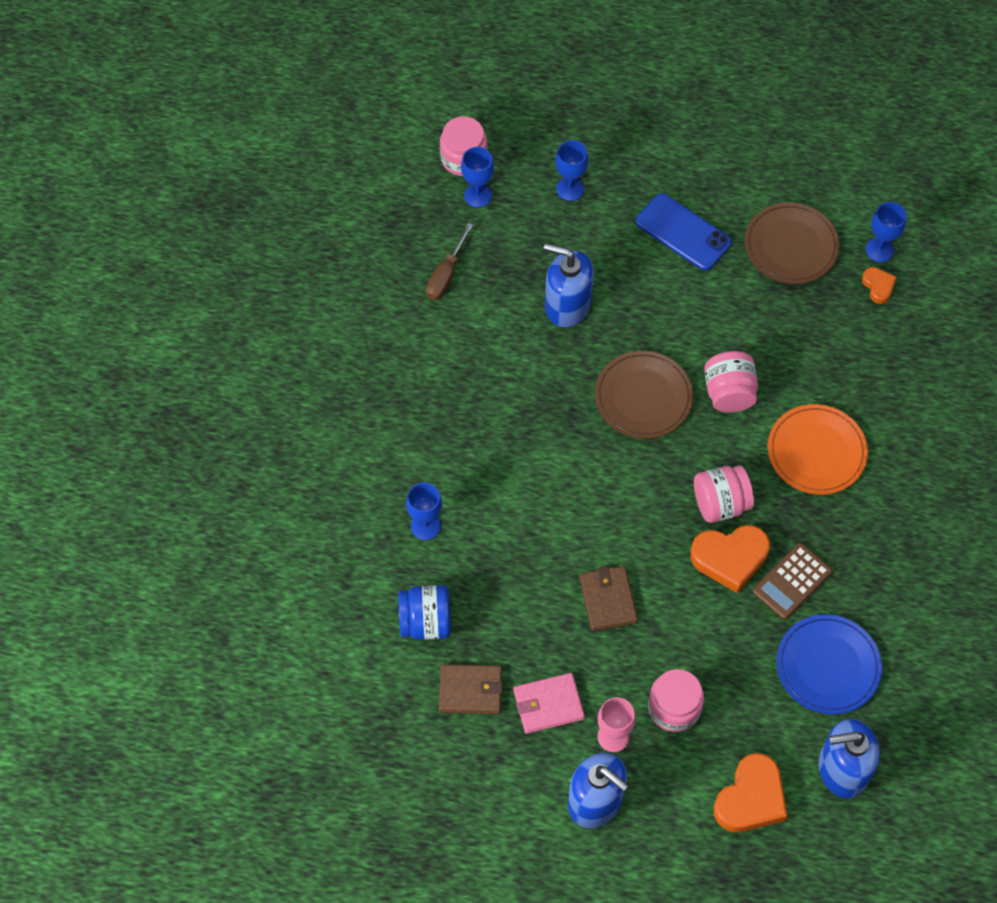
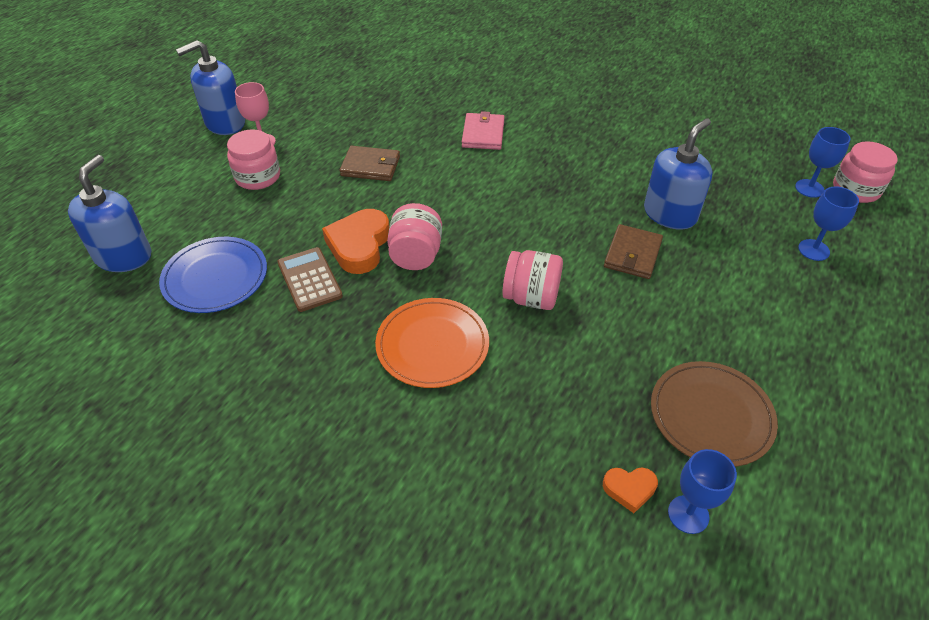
camera: 110 degrees right, 15 degrees down
(425, 526) = (487, 96): blue goblet -> none
(426, 622) = (412, 82): blue jar -> none
(446, 275) = (720, 152): brown screwdriver -> none
(470, 690) = (348, 89): brown wallet -> brown wallet (632, 254)
(548, 704) = (311, 119): pink wallet -> pink wallet (483, 134)
(643, 397) = (551, 236): brown plate -> none
(683, 232) = (745, 321): blue phone -> none
(751, 798) = (153, 196): orange heart -> none

